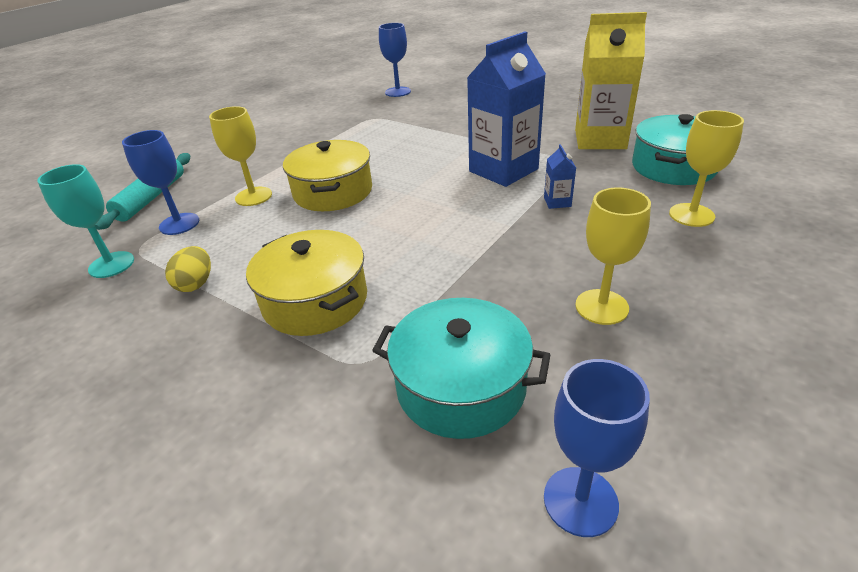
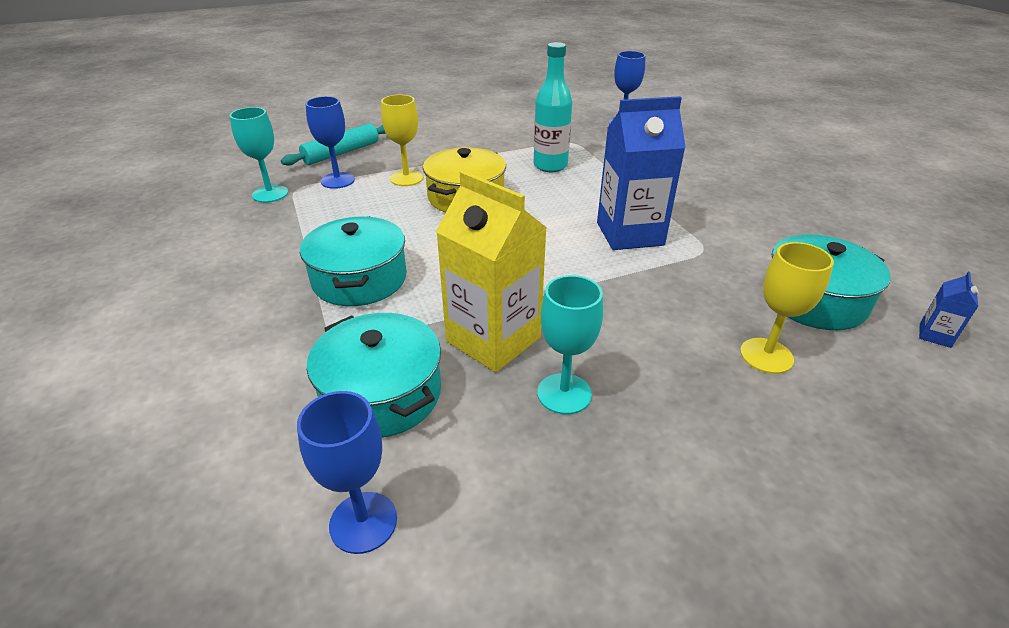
camera: 30 degrees right, 0 degrees up
(196, 284) = (302, 230): yellow egg -> none
(315, 301) = (359, 279): yellow pot -> turquoise pot
(377, 142) = (550, 166): none -> turquoise bottle
(557, 202) = (643, 284): blue carton -> blue carton (934, 335)
(600, 139) = (768, 240): yellow carton -> yellow carton (493, 339)
(601, 307) = (564, 393): yellow goblet -> turquoise goblet

